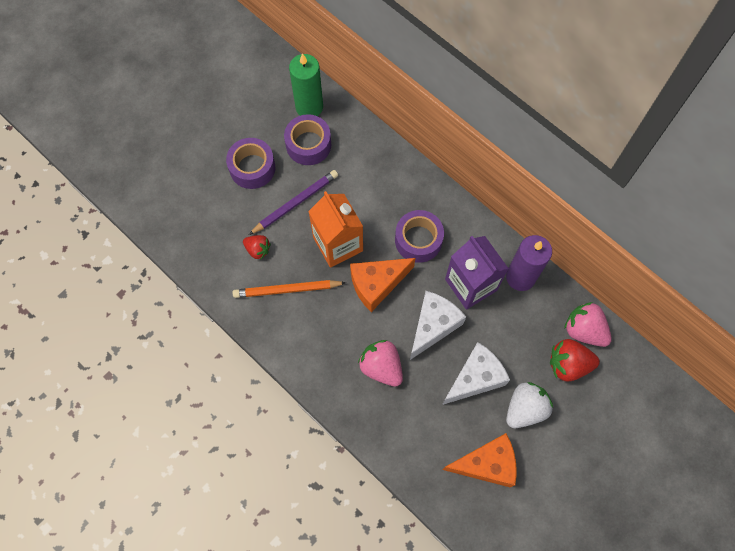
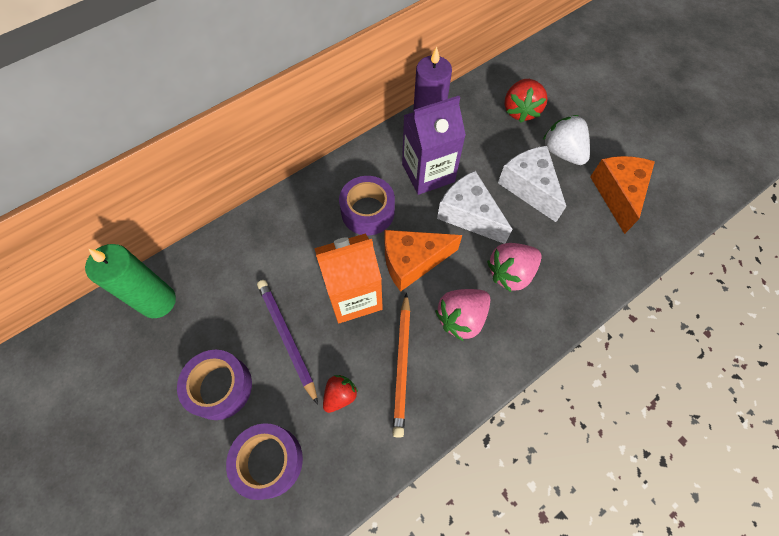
camera: 80 degrees left, 5 degrees down
(308, 144) = (211, 310): purple tape -> purple tape (269, 461)
(377, 284) = (412, 262): orange cheese -> orange cheese turned 90 degrees clockwise
(584, 330) = (488, 93): pink strawberry -> pink strawberry (461, 318)

